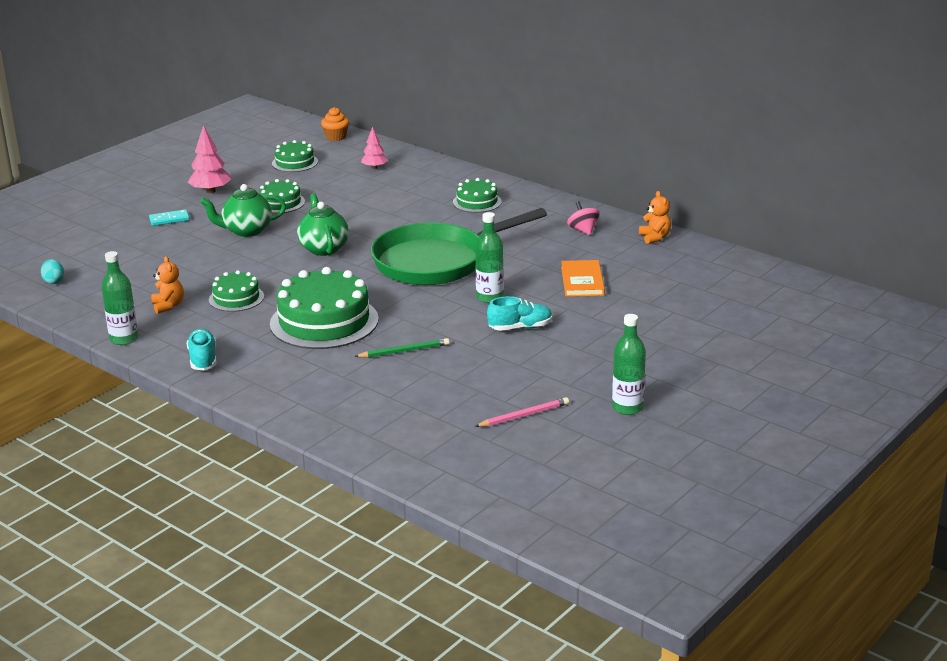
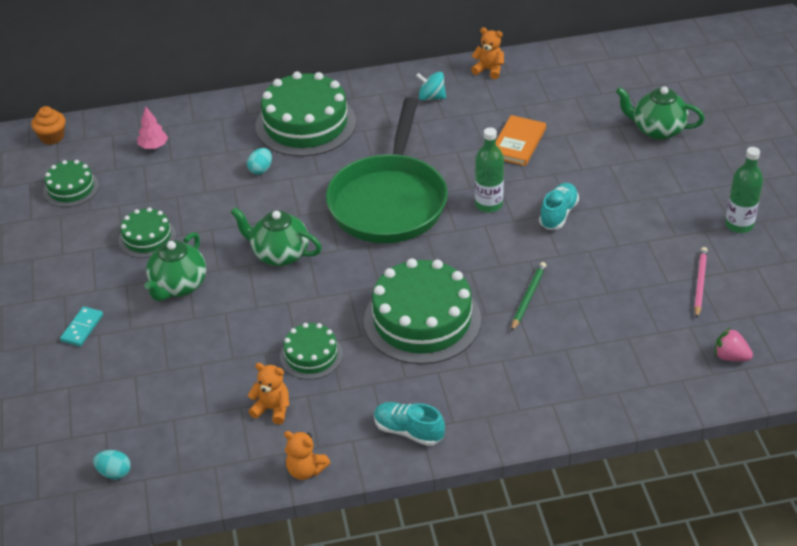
camera: 50 degrees left, 15 degrees up
(124, 339) = (306, 470): green bottle -> orange teddy bear
(210, 191) = (56, 271): pink tree -> none
(403, 208) = (261, 169): none -> turquoise egg
(451, 459) = (730, 356): none -> pink strawberry
(477, 202) = (305, 124): green cake -> green cake, size x1.91
(582, 281) = (518, 143): orange book -> orange book turned 75 degrees clockwise
(583, 230) = (431, 97): pink spinning top -> turquoise spinning top
(696, 329) = (657, 130): none -> green teapot

